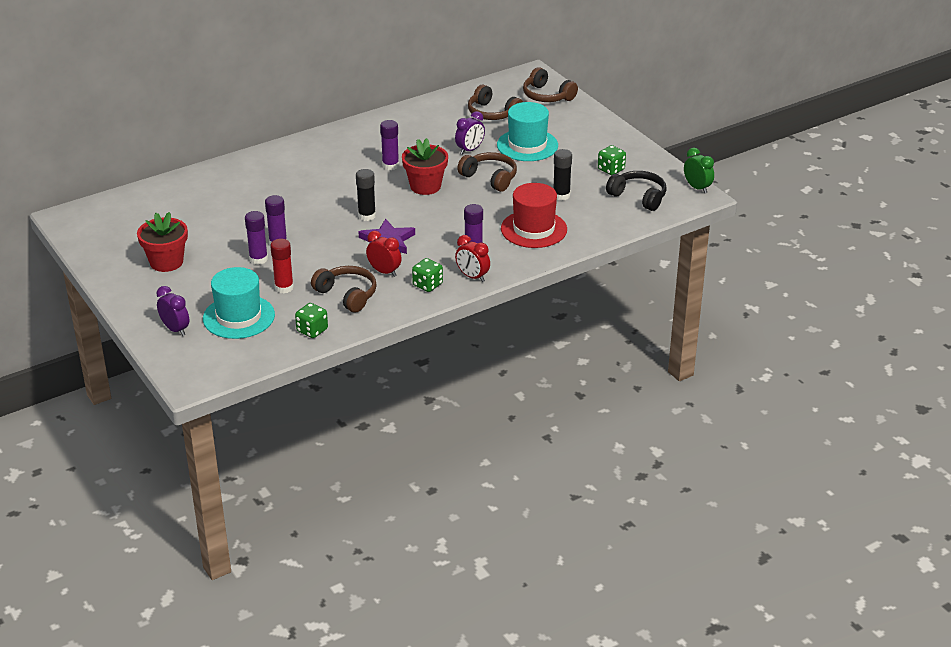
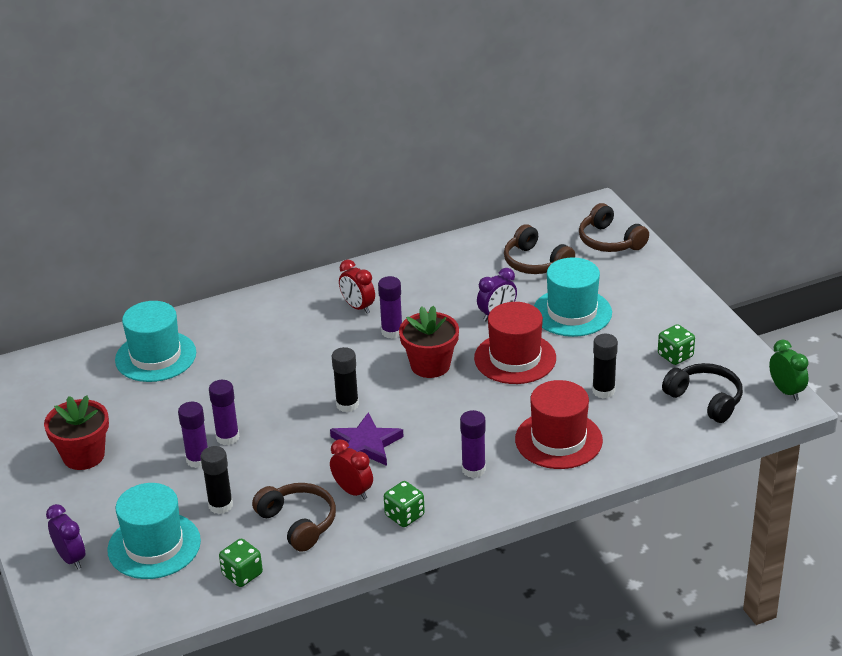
camera: 10 degrees right, 0 degrees up
(206, 192) = (155, 356): none -> turquoise hat
(284, 287) = (220, 505): red glue stick -> black glue stick
(472, 277) = (465, 507): red clock -> red clock (358, 307)
(490, 178) = (515, 358): brown headphones -> red hat

